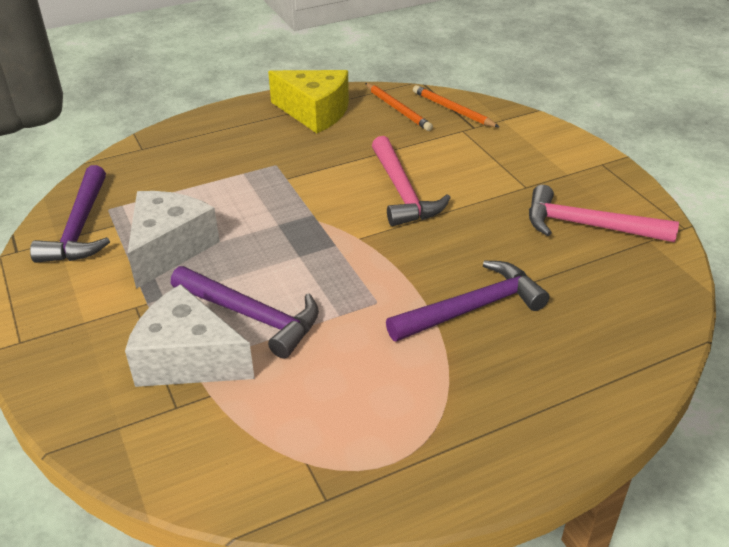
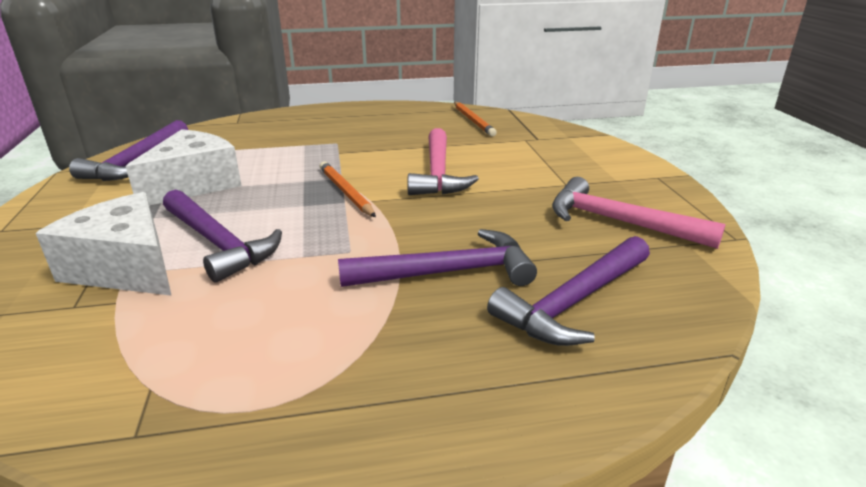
camera: 15 degrees right, 10 degrees down
(315, 112) = (398, 116): yellow cheese -> none
(453, 110) = (524, 126): orange pencil -> orange pencil (345, 192)
(583, 318) = (574, 302): none -> purple hammer

